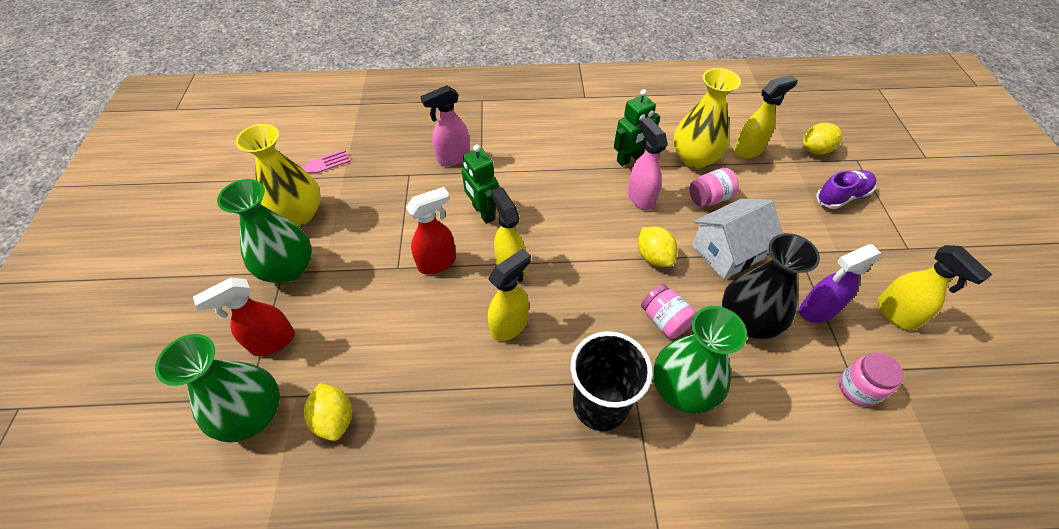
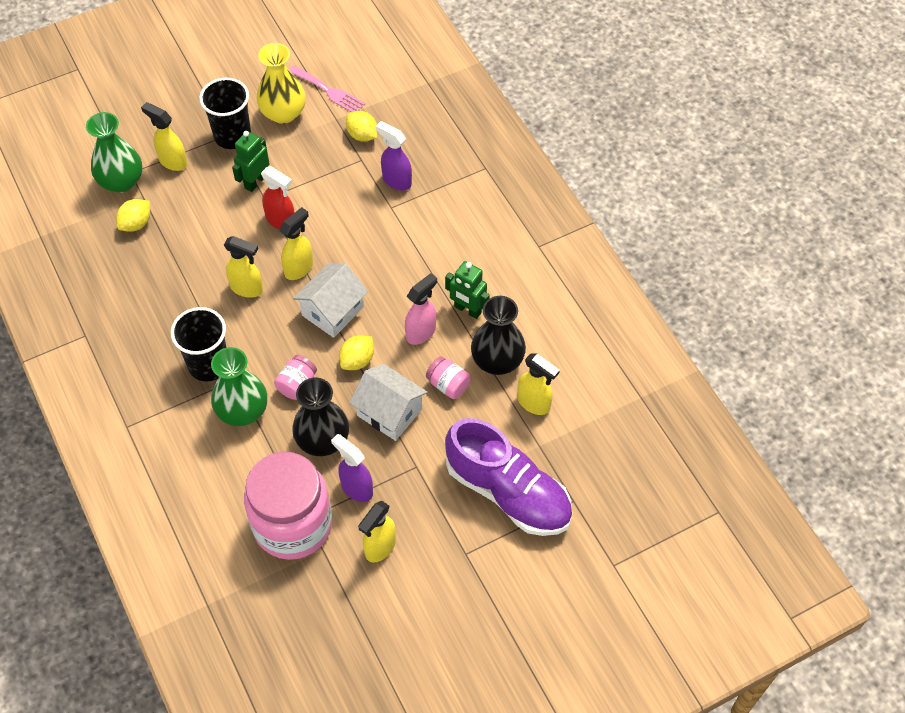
camera: 65 degrees right, 5 degrees up
(272, 342) = (172, 161): red spray bottle -> yellow spray bottle
(288, 268) = (232, 136): green vase -> black cup
(453, 158) = (396, 180): pink spray bottle -> purple spray bottle
(483, 213) = (345, 228): green robot -> green robot (255, 181)
(581, 257) = (333, 311): none -> white house
(694, 158) = (497, 361): yellow vase -> black vase
(815, 150) = (567, 461): yellow lemon -> yellow lemon (362, 135)
(842, 196) = (508, 492): purple shoe -> purple shoe, size x2.06
(857, 388) = (293, 525): pink jar -> pink jar, size x2.48

